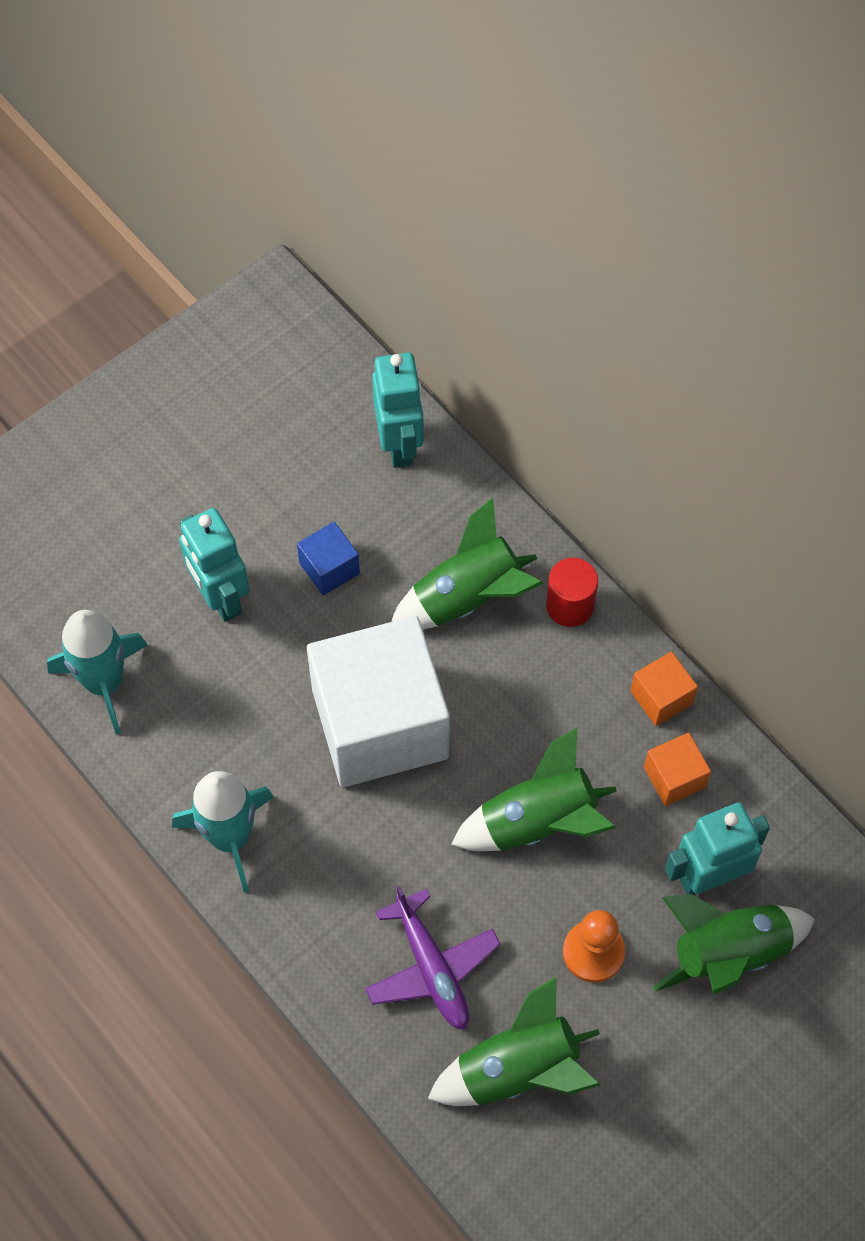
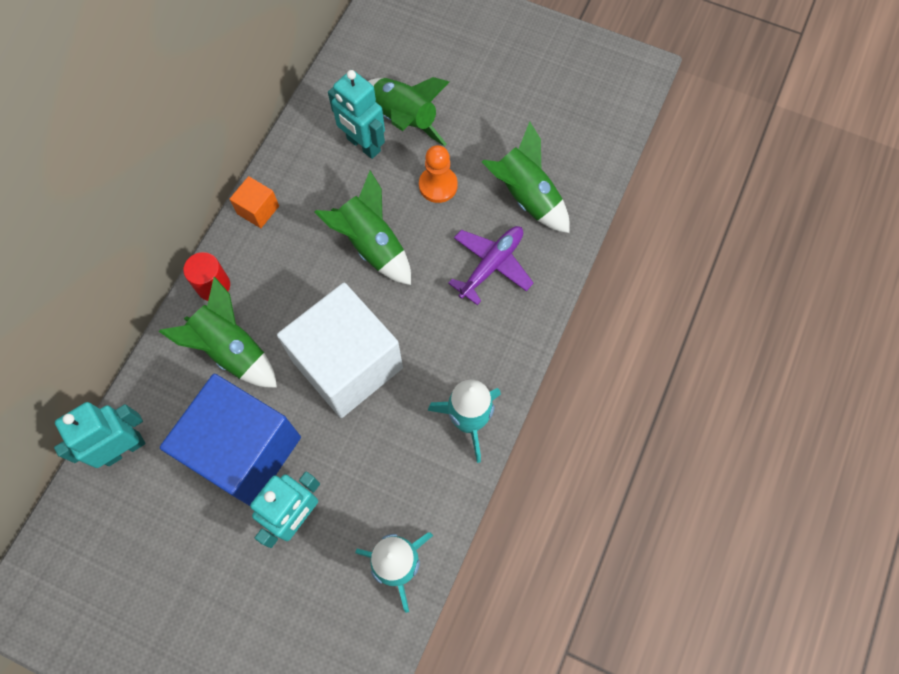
camera: 115 degrees left, 5 degrees up
(329, 568) = (244, 450): blue cube -> blue cube, size x2.43
(674, 777) = (308, 184): orange cube -> none

